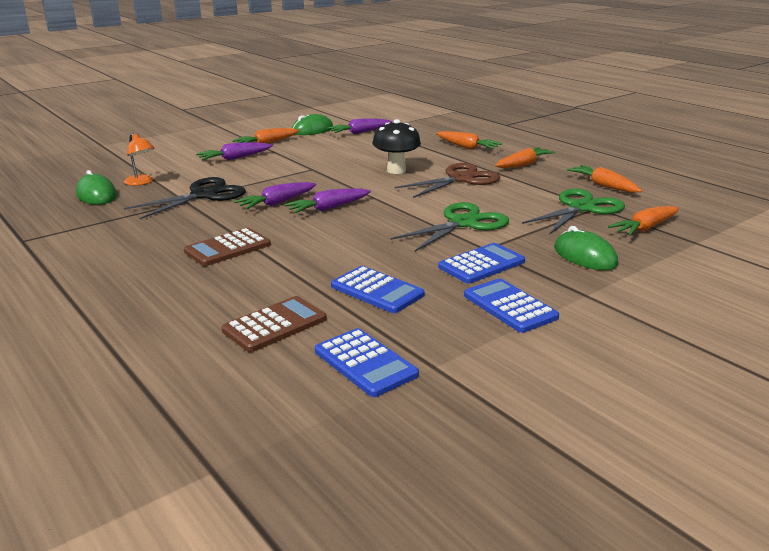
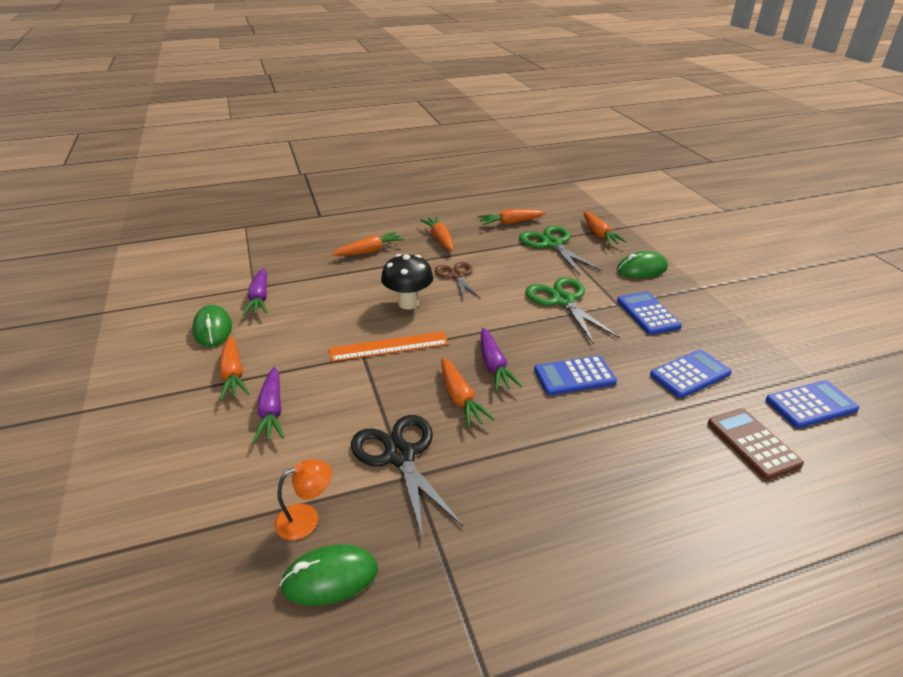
camera: 70 degrees left, 10 degrees up
(227, 248) = (578, 454): brown calculator -> none
(277, 203) = (460, 398): purple carrot -> orange carrot
(328, 174) = (389, 347): none -> orange ruler
(461, 179) = (456, 276): brown scissors -> brown scissors, size x0.66
(509, 306) = (720, 320): blue calculator -> blue calculator (574, 376)

